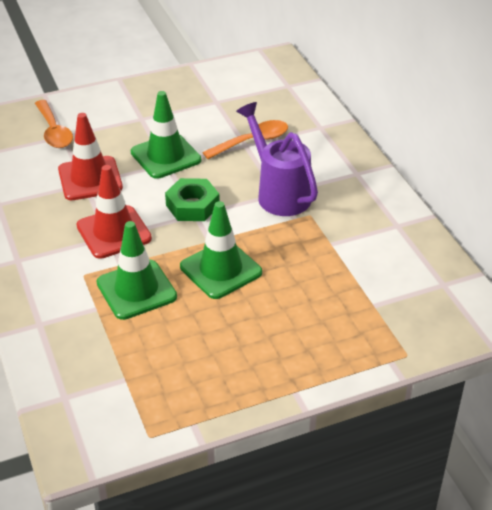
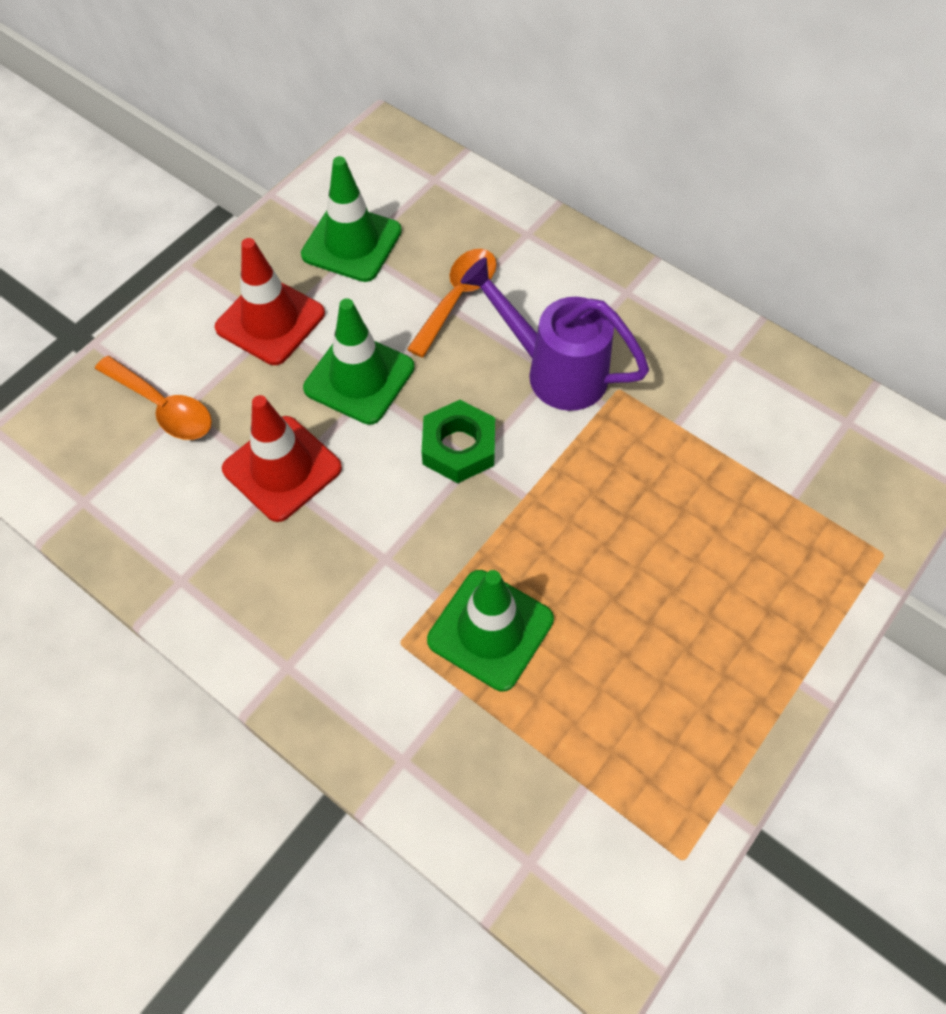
camera: 30 degrees left, 20 degrees up
(114, 232) = (386, 547): red traffic cone -> red traffic cone (270, 321)
(220, 269) = (573, 537): green traffic cone -> green traffic cone (351, 243)

